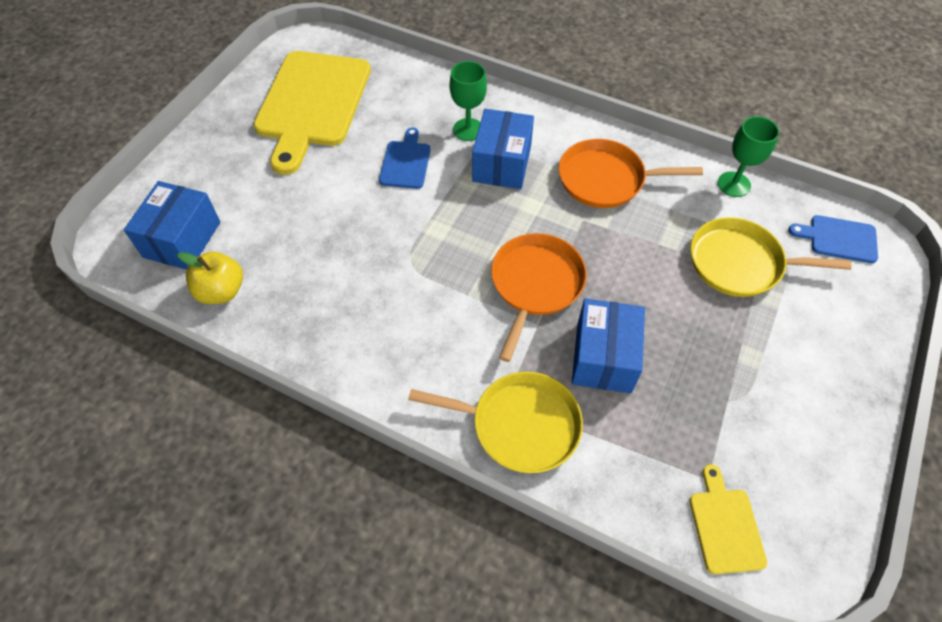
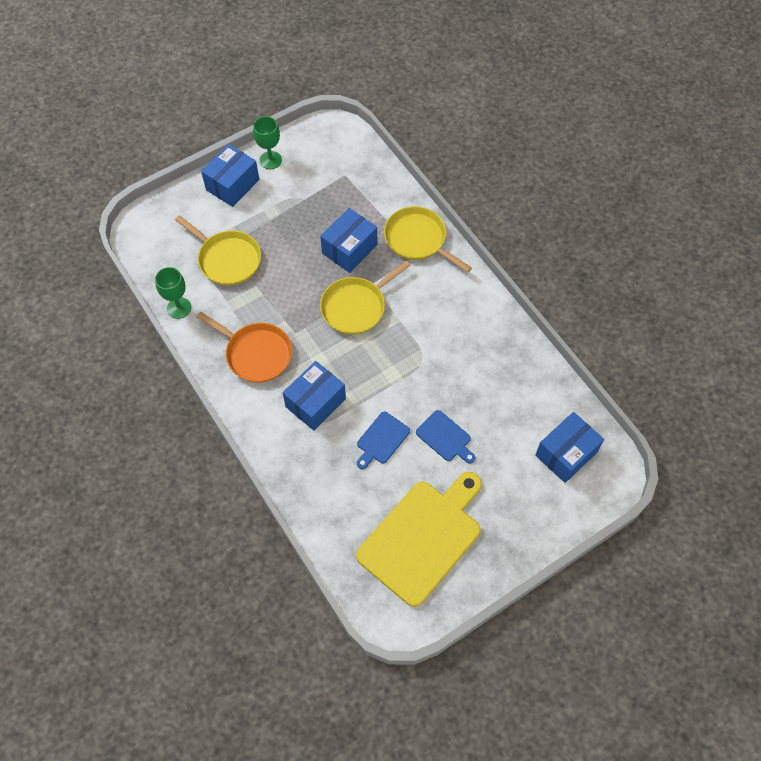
camera: 150 degrees left, 5 degrees up
(221, 291) = (551, 399): yellow apple -> none
(468, 129) = (319, 446): green goblet -> green goblet (270, 160)
(535, 284) = (356, 307): orange pan -> yellow pan
(725, 525) = (353, 156): yellow cutting board -> none
(839, 239) = (156, 244): blue cutting board -> blue cutting board (445, 437)
(841, 369) = (232, 185): none -> blue box

